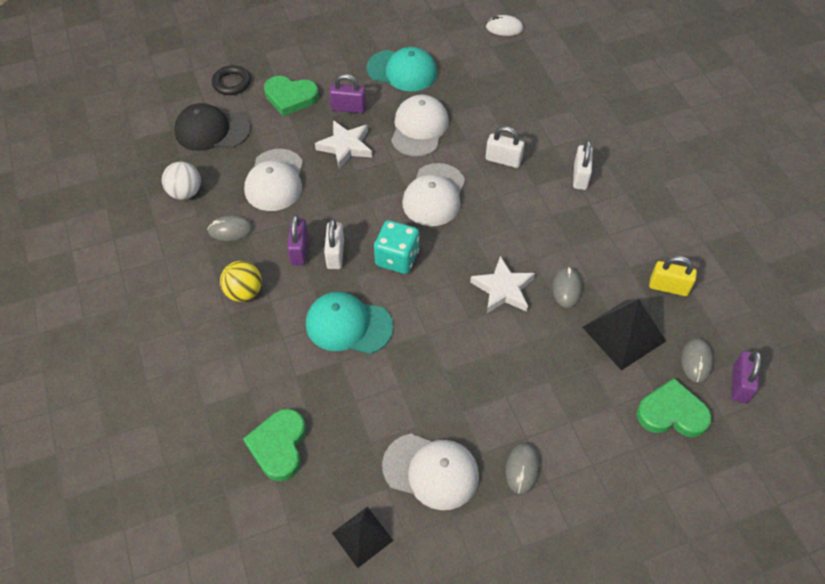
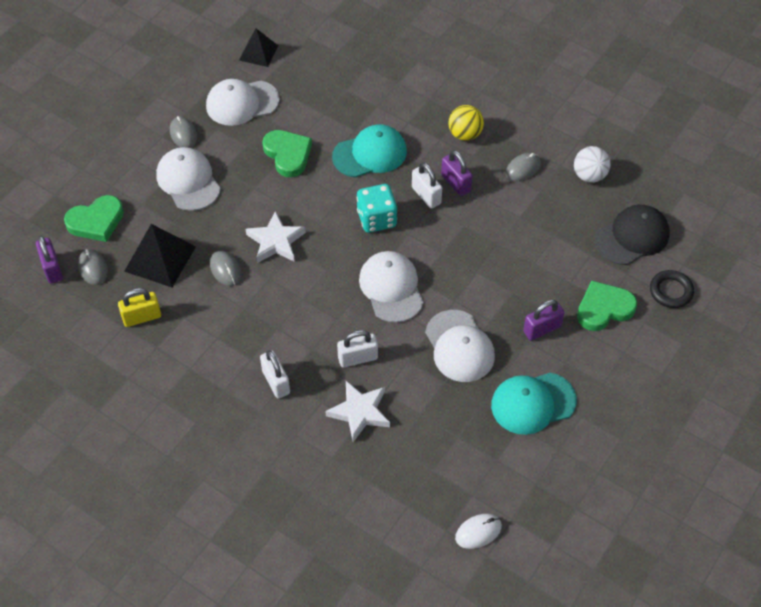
camera: 145 degrees right, 0 degrees up
(275, 180) = (532, 225): white cap -> white cap (188, 181)
(279, 446) = (349, 66): green heart -> green heart (288, 154)
(345, 146) = (506, 289): white star -> white star (359, 412)

